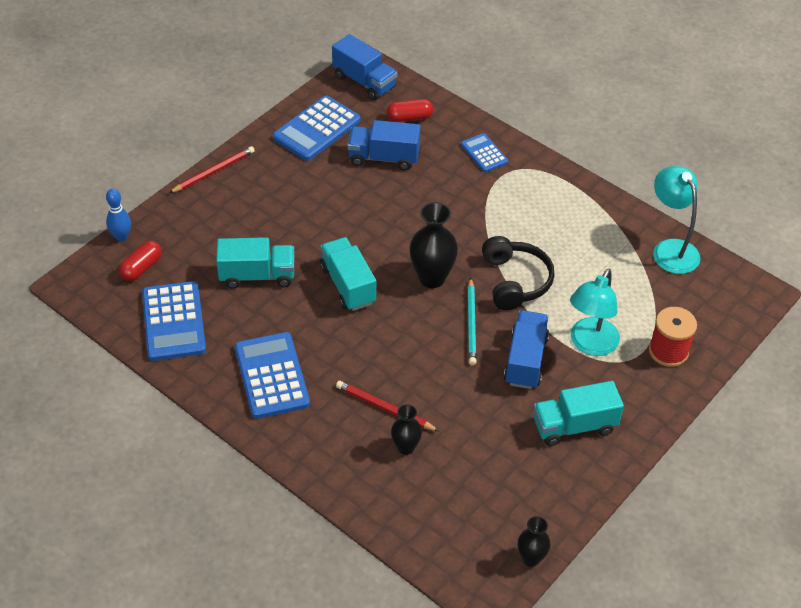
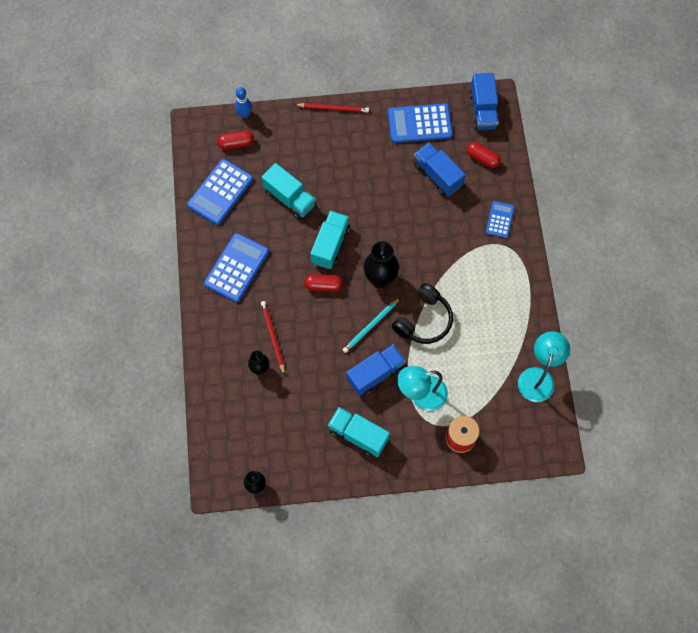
camera: 45 degrees right, 20 degrees up
(382, 324) = (323, 285): none -> red capsule

